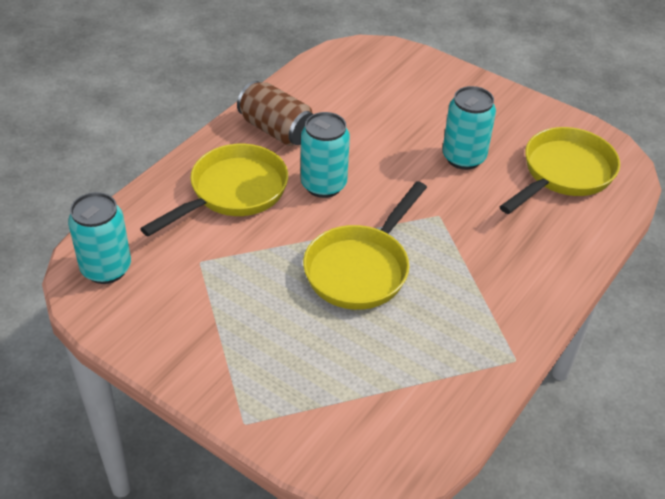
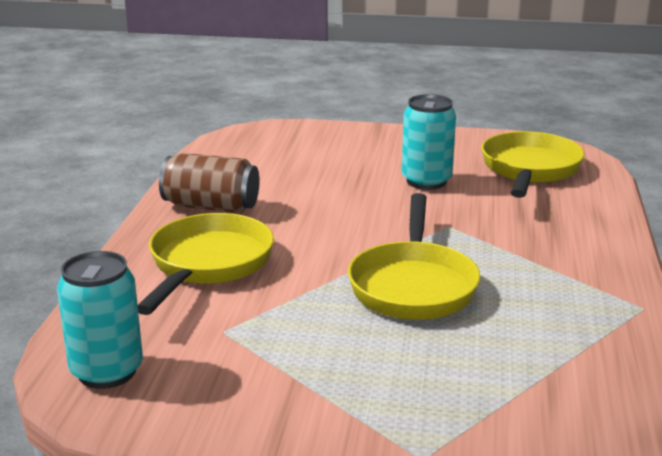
camera: 25 degrees left, 20 degrees down
(323, 185) = (305, 234): turquoise can -> none

